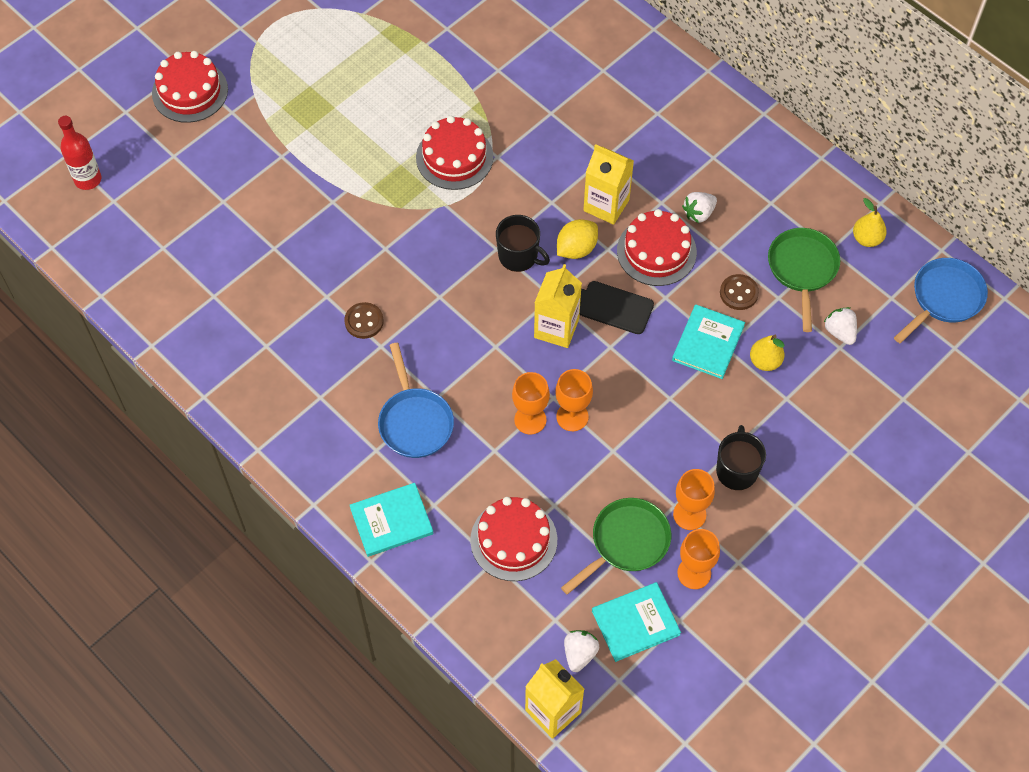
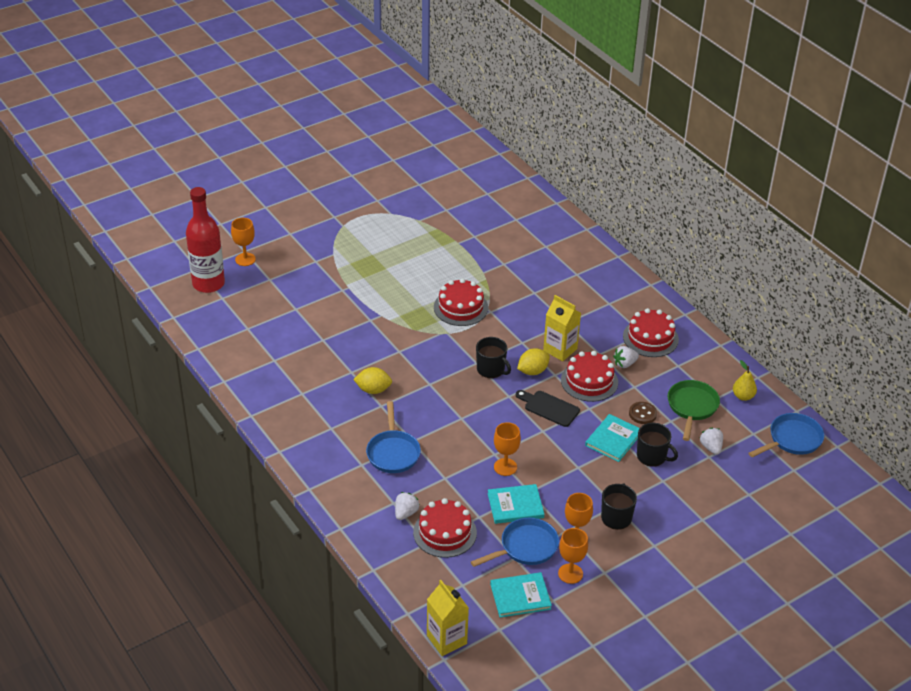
camera: 10 degrees right, 20 degrees down
(88, 179) = (208, 284): red bottle -> red bottle, size x1.69
(190, 91) = (290, 246): red cake -> red cake (650, 338)
(364, 321) = (373, 390): brown button -> yellow lemon
(391, 521) = (361, 507): turquoise book -> turquoise book (515, 506)
(530, 420) = (475, 464): orange goblet -> orange goblet (245, 259)
(556, 328) = (507, 414): yellow carton -> none
(579, 654) = (475, 608): white strawberry -> white strawberry (406, 513)
(626, 542) = (525, 547): green pan -> blue pan
(765, 361) = (652, 456): yellow pear -> black mug

